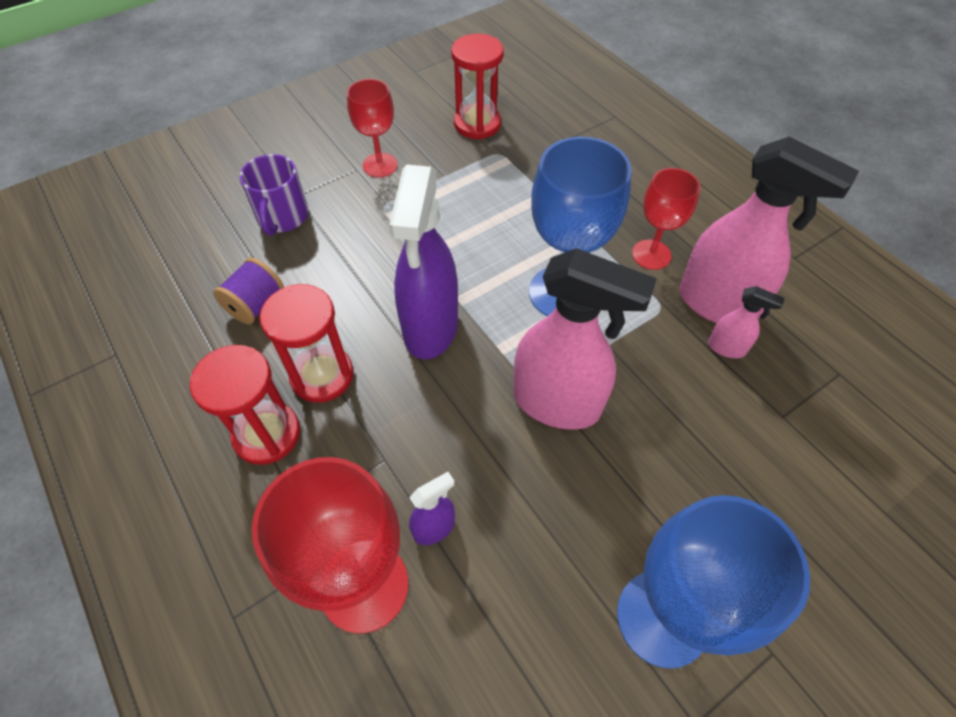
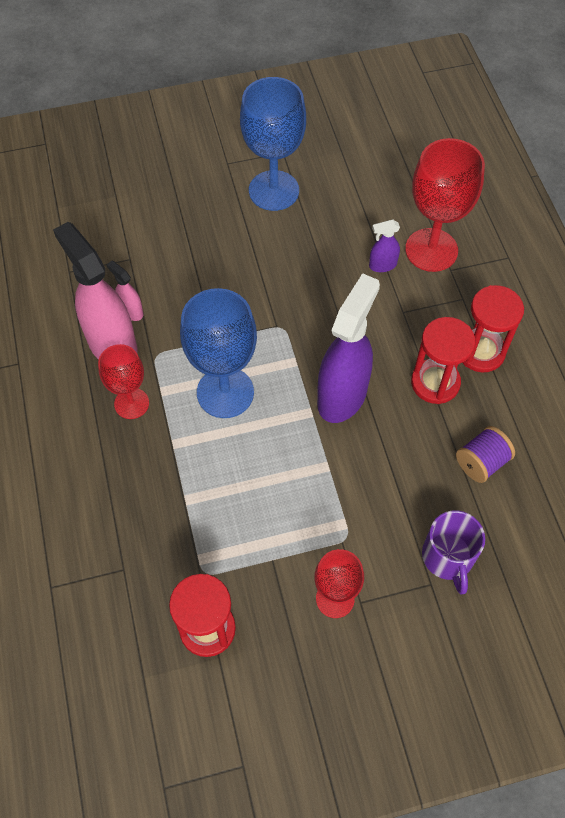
camera: 160 degrees left, 5 degrees up
(282, 217) = (448, 557): purple mug -> purple mug turned 150 degrees clockwise
(557, 403) = (273, 311): pink spray bottle -> none

